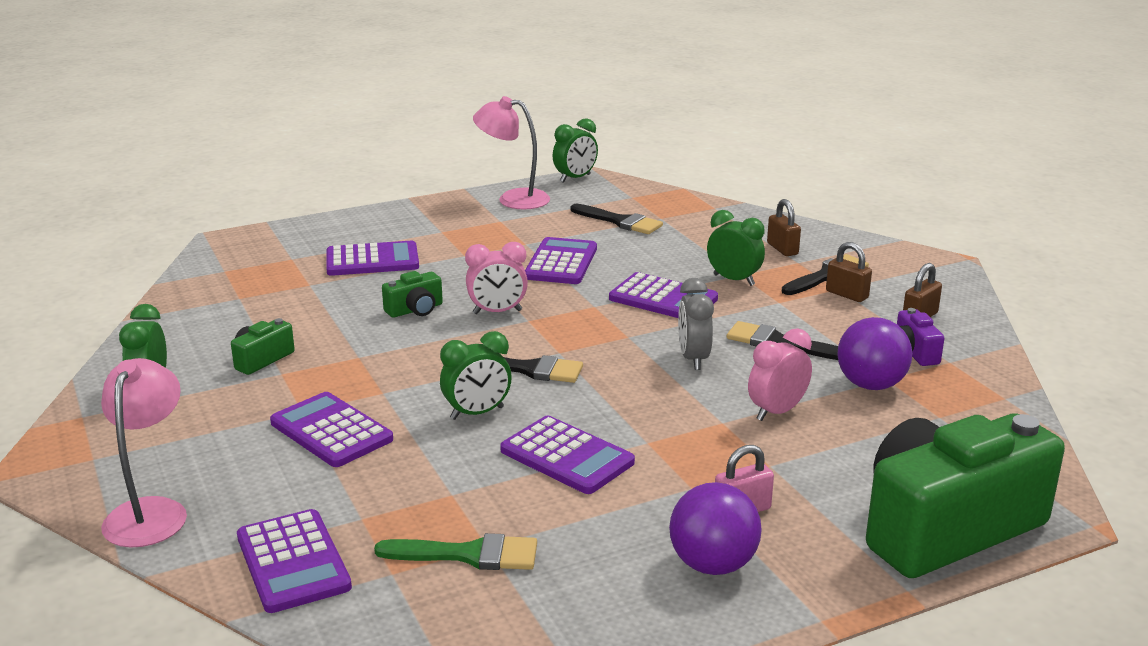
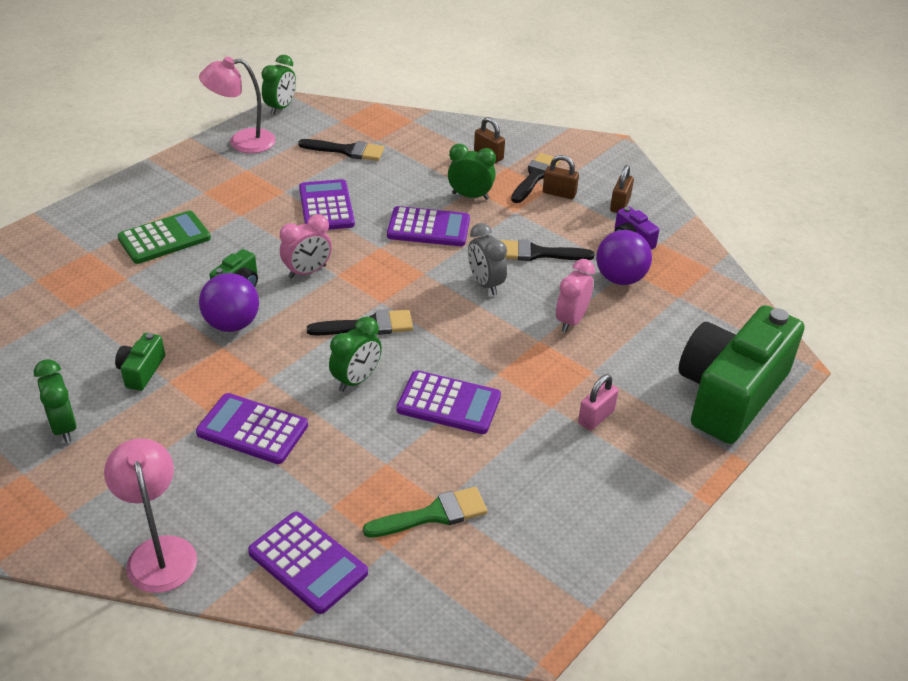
camera: 25 degrees left, 15 degrees up
(372, 260) = (164, 238): purple calculator -> green calculator
(712, 565) = (603, 471): purple ball -> purple ball (232, 324)

